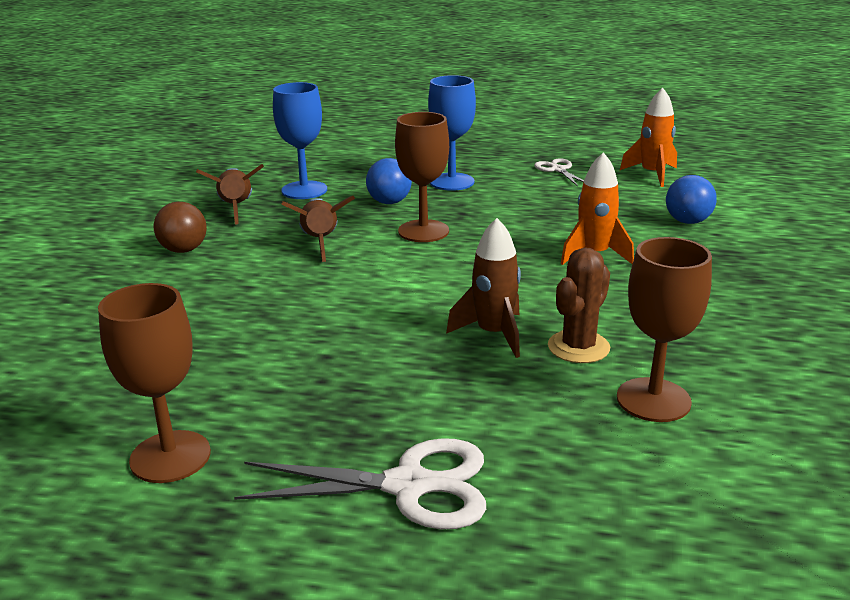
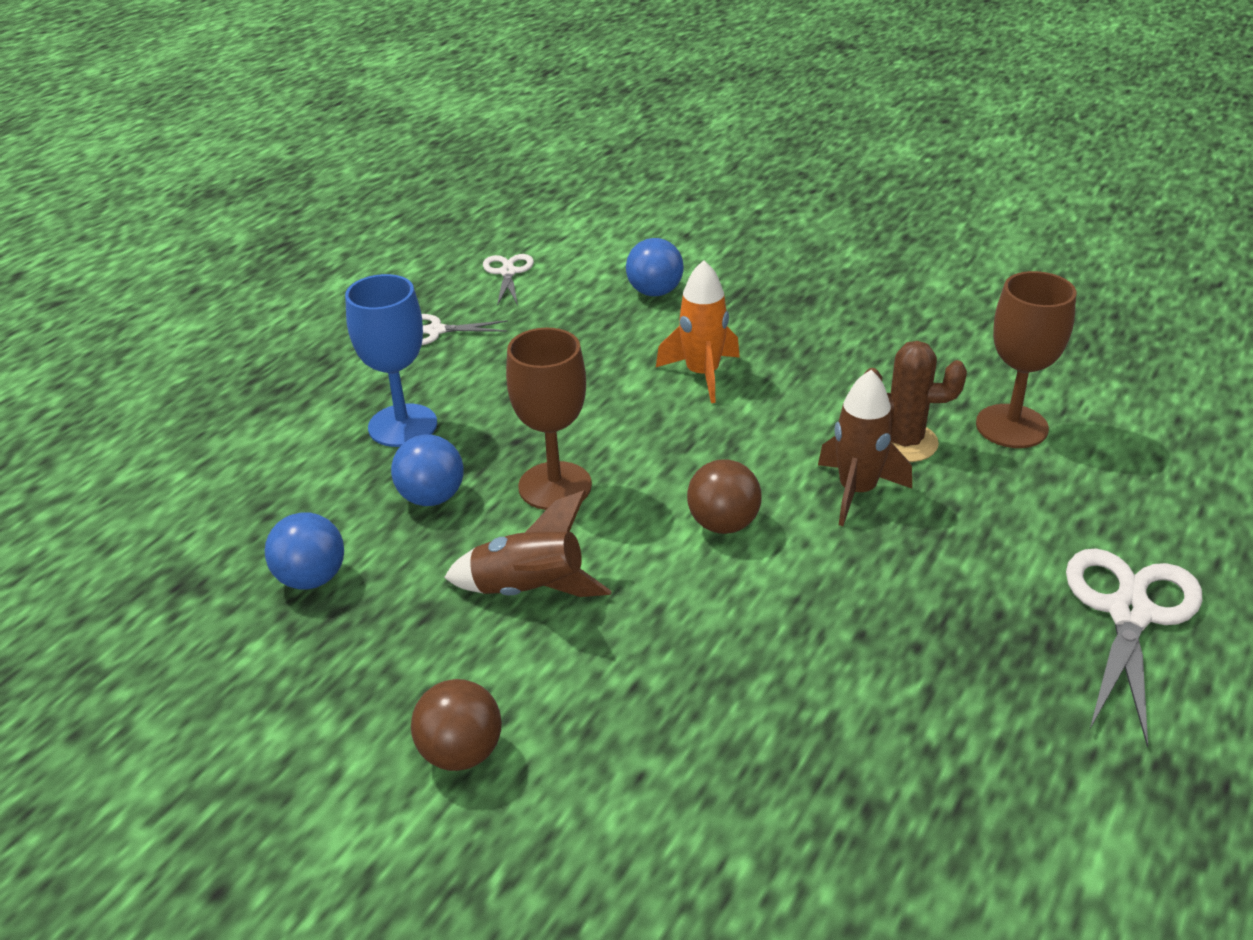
camera: 70 degrees left, 10 degrees up
(170, 457) = (1056, 802): brown goblet -> none
(236, 208) = (328, 670): brown rocket -> none
(304, 190) = (311, 578): blue goblet -> blue ball
(419, 289) = (723, 524): none -> brown ball
(578, 347) = (904, 442): brown cactus -> brown cactus turned 45 degrees counterclockwise
(652, 174) = (508, 272): orange rocket -> white scissors

